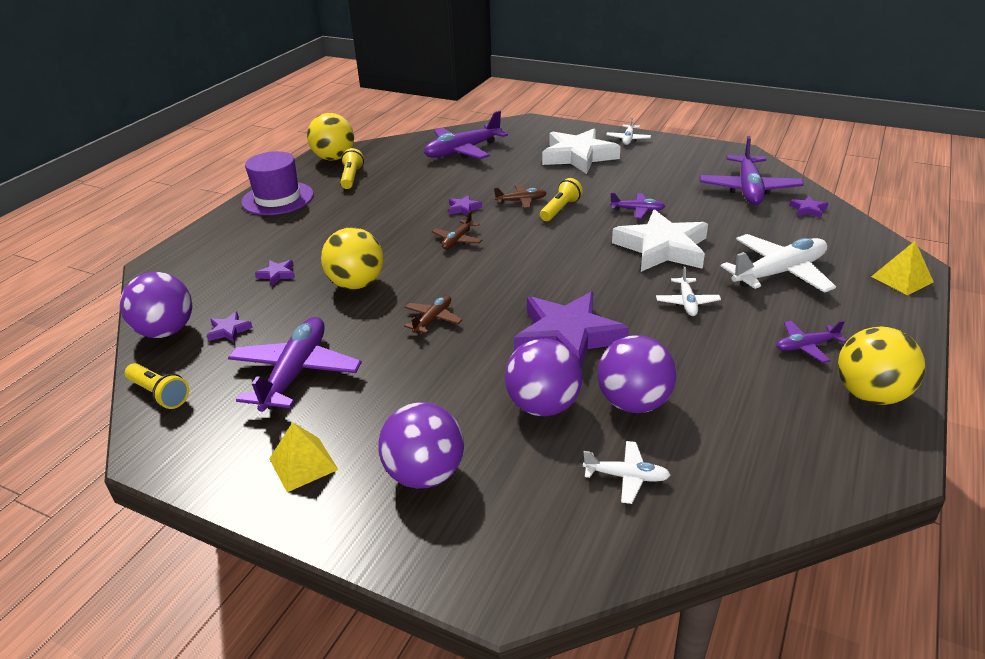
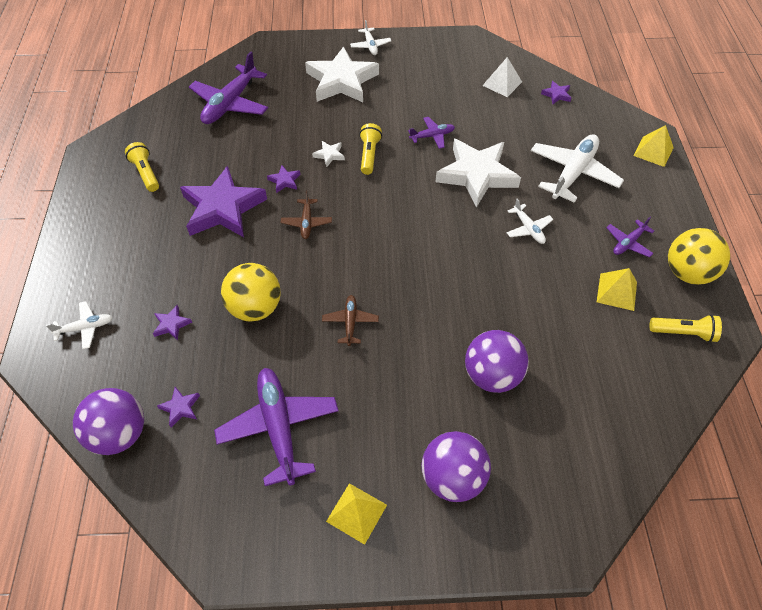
camera: 30 degrees left, 20 degrees up
(159, 394) = (176, 504): yellow flashlight -> yellow flashlight (683, 333)
(278, 198) = (91, 226): purple hat -> none
(334, 158) = (106, 151): yellow ball -> none
(521, 201) = (329, 155): brown plane -> white star
(567, 337) = (466, 299): purple star -> purple star (223, 208)
(627, 477) = (585, 413): white plane -> white plane (85, 328)
(633, 403) = (550, 345): purple ball -> none
(748, 189) = (502, 83): purple plane -> white pyramid
(757, 383) = (617, 292): none -> yellow pyramid

